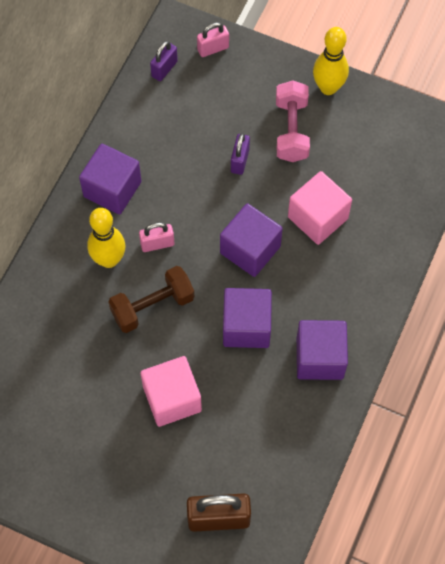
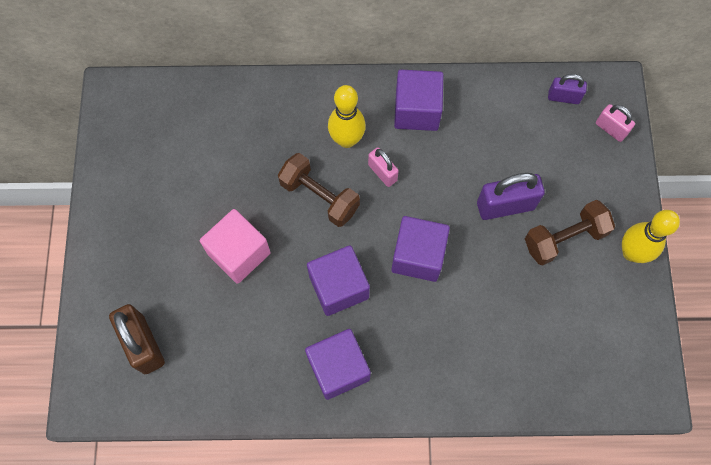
camera: 65 degrees right, 5 degrees up
(240, 161) = (505, 206): purple padlock -> purple padlock, size x1.69
(291, 130) = (564, 238): pink dumbbell -> brown dumbbell
(317, 218) = (483, 303): pink cube -> none

